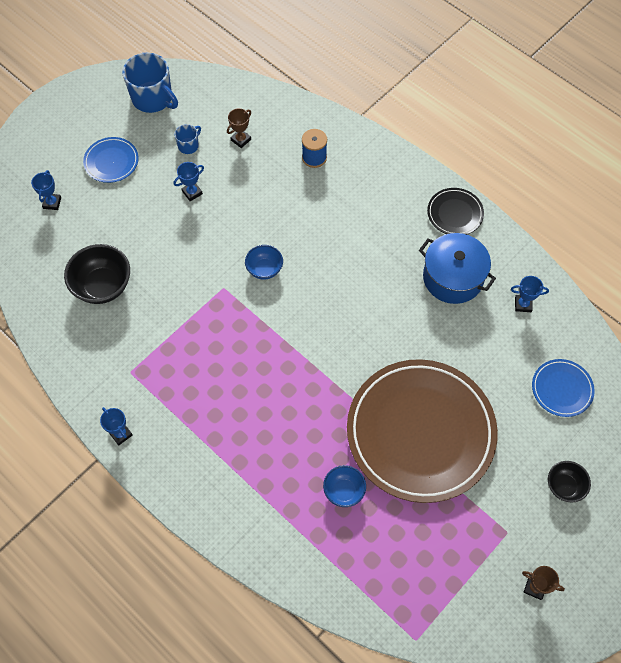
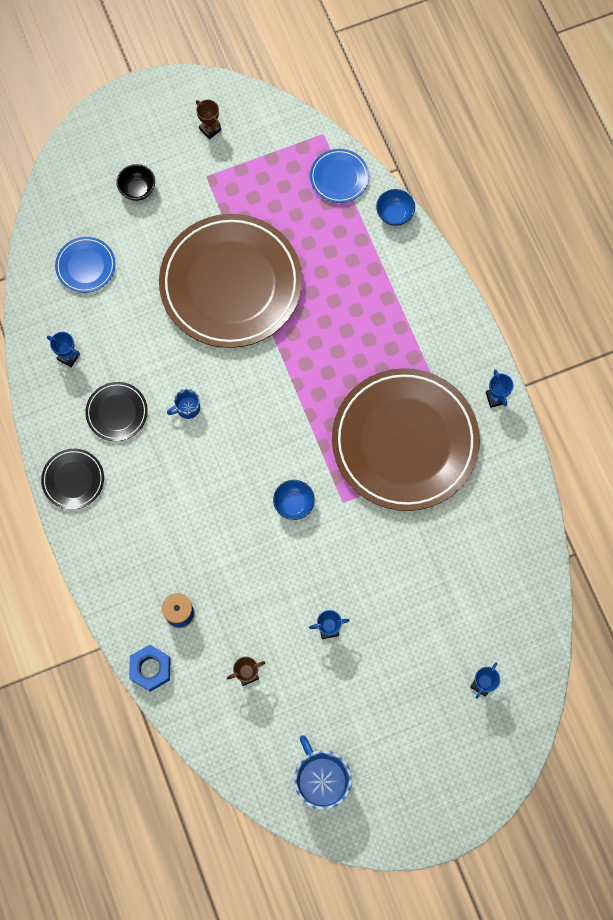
camera: 155 degrees left, 10 degrees up
(103, 286) = (461, 557): black bowl -> none
(111, 162) = (400, 710): blue plate -> blue plate (339, 177)
(188, 145) = (307, 693): blue mug -> blue mug (187, 408)
(190, 359) = (405, 441): none -> brown plate
(315, 116) = (150, 669): none -> blue nut
(344, 491) = (322, 264): blue bowl -> blue bowl (394, 214)
(453, 278) = (117, 412): blue pot -> black plate

